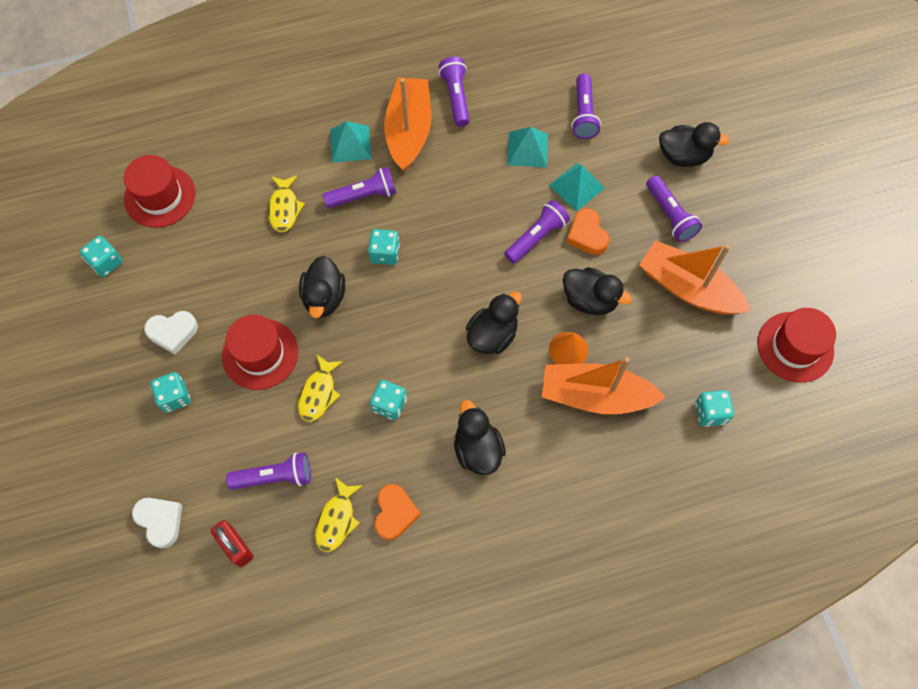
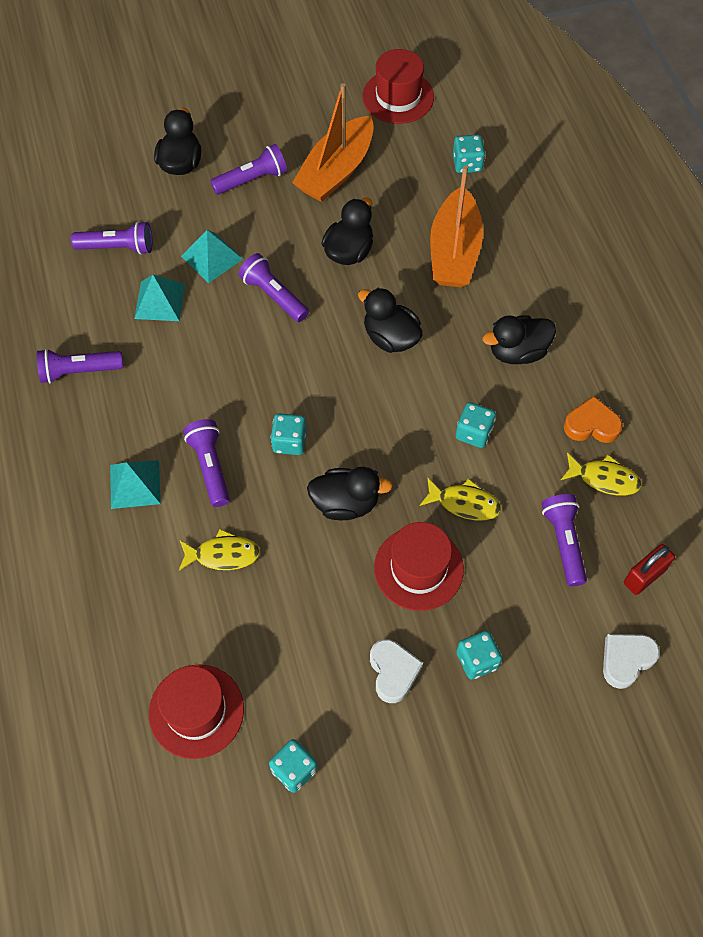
camera: 90 degrees left, 5 degrees down
(409, 131) = (122, 420): orange boat -> none
(568, 349) = (405, 272): orange cone -> none
(587, 235) = (272, 250): orange heart -> none

